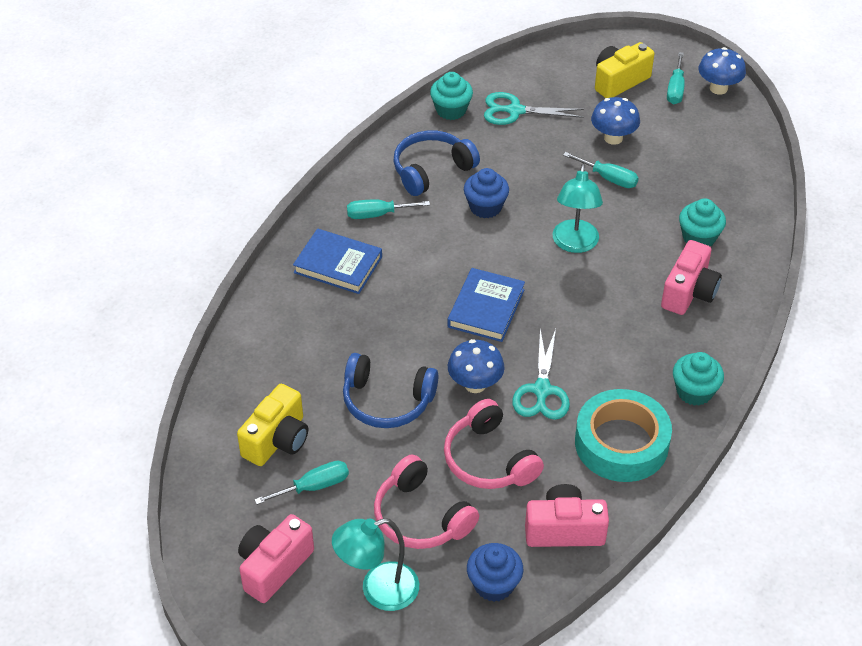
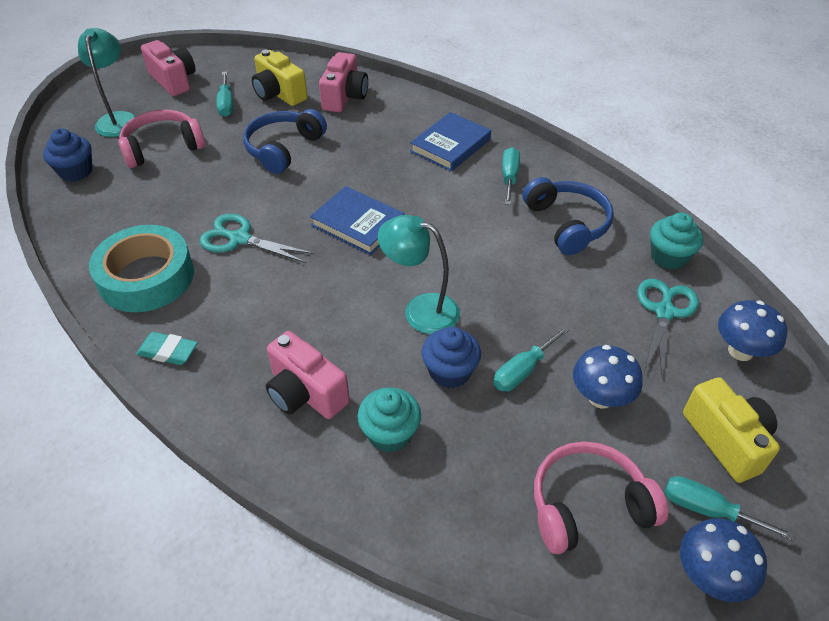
camera: 105 degrees right, 0 degrees up
(475, 384) = (271, 199): blue mushroom -> blue mushroom (740, 351)
(485, 207) = (500, 252): blue cupcake -> blue cupcake (450, 372)
(489, 459) = (188, 192): pink headphones -> pink headphones (588, 505)
(564, 530) = (90, 219): pink camera -> pink camera (345, 97)
(694, 391) = (168, 351): turquoise cupcake -> turquoise eraser

